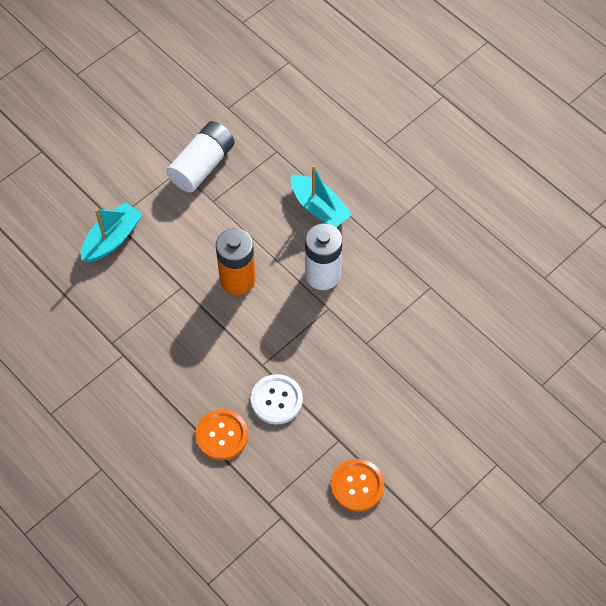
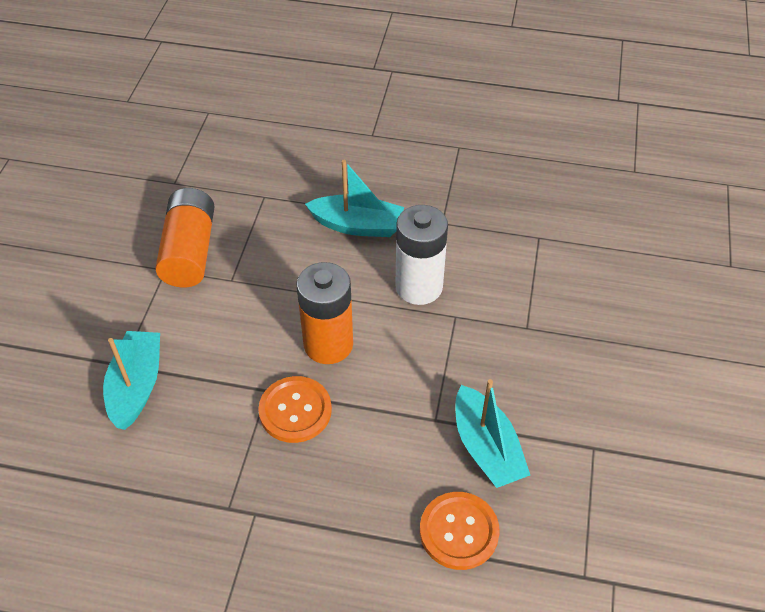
camera: 35 degrees left, 10 degrees down
(202, 165) = (189, 251): white battery -> orange battery
(276, 400) = (486, 448): white button -> turquoise boat
(357, 486) = (660, 485): orange button -> orange button (295, 410)

